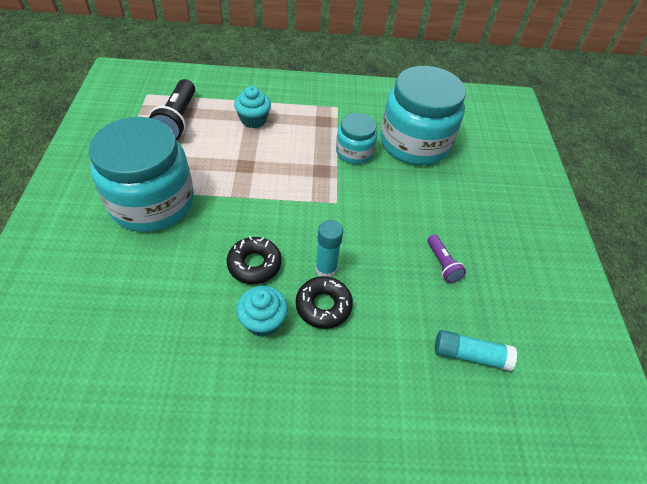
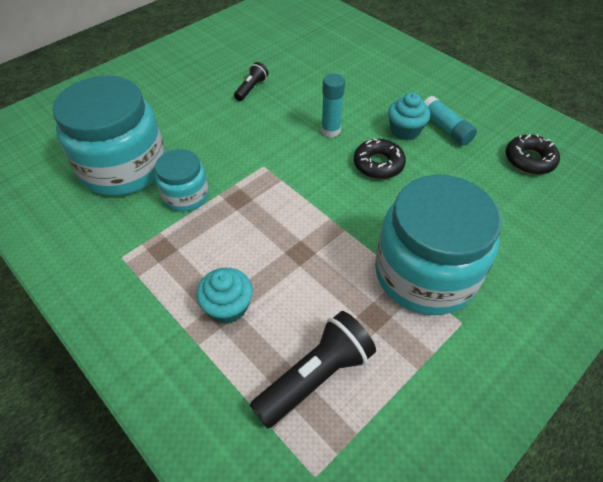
camera: 130 degrees left, 0 degrees up
(323, 306) = (357, 115): black donut -> black donut (529, 160)
(442, 264) = (251, 88): purple flashlight -> black flashlight
(470, 355) = (303, 52): turquoise glue stick -> turquoise glue stick (445, 128)

